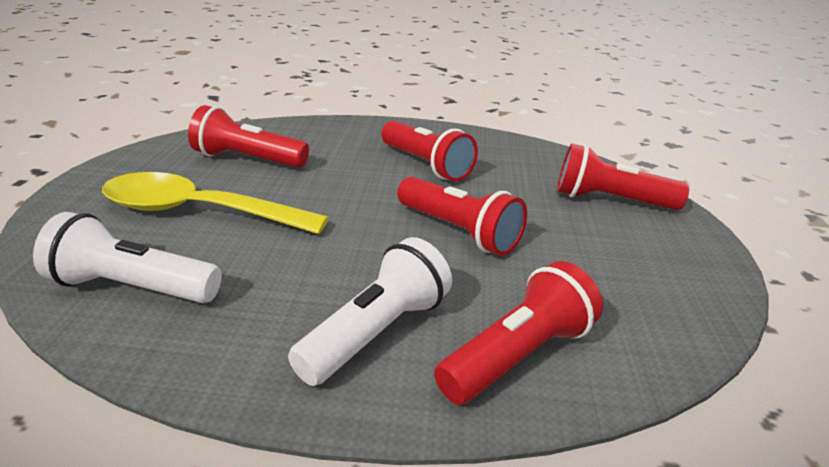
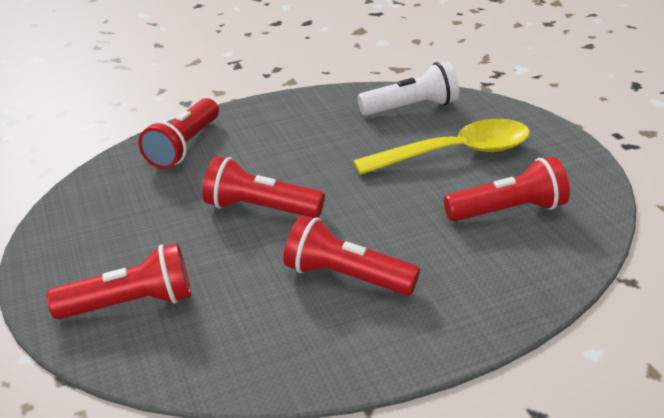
camera: 155 degrees right, 5 degrees up
(376, 332) = (265, 132): white flashlight -> none

